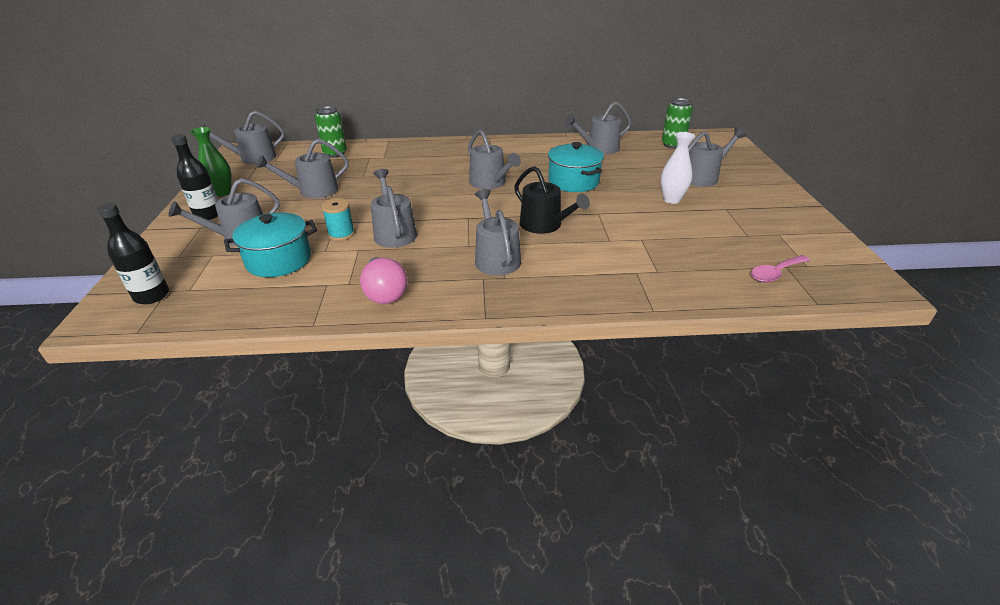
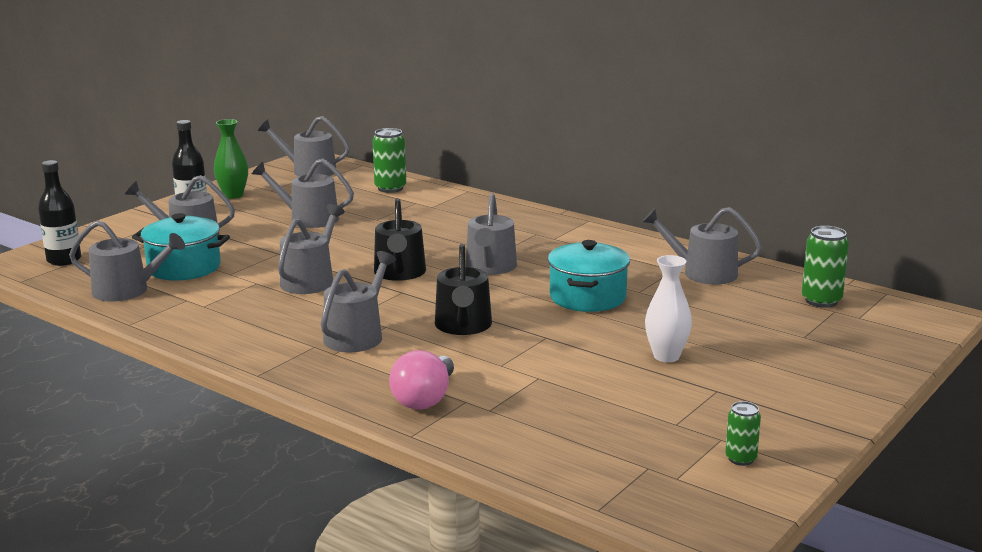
camera: 40 degrees right, 15 degrees down
(341, 234) = (266, 265): turquoise spool -> none
(384, 293) = (217, 324): pink light bulb -> pink light bulb (425, 399)
(444, 206) = (399, 273): none -> black watering can
(702, 177) = (771, 349): grey watering can -> grey watering can (127, 290)
(775, 273) = (617, 467): pink spoon -> none
(806, 241) = (740, 459): none -> green can

